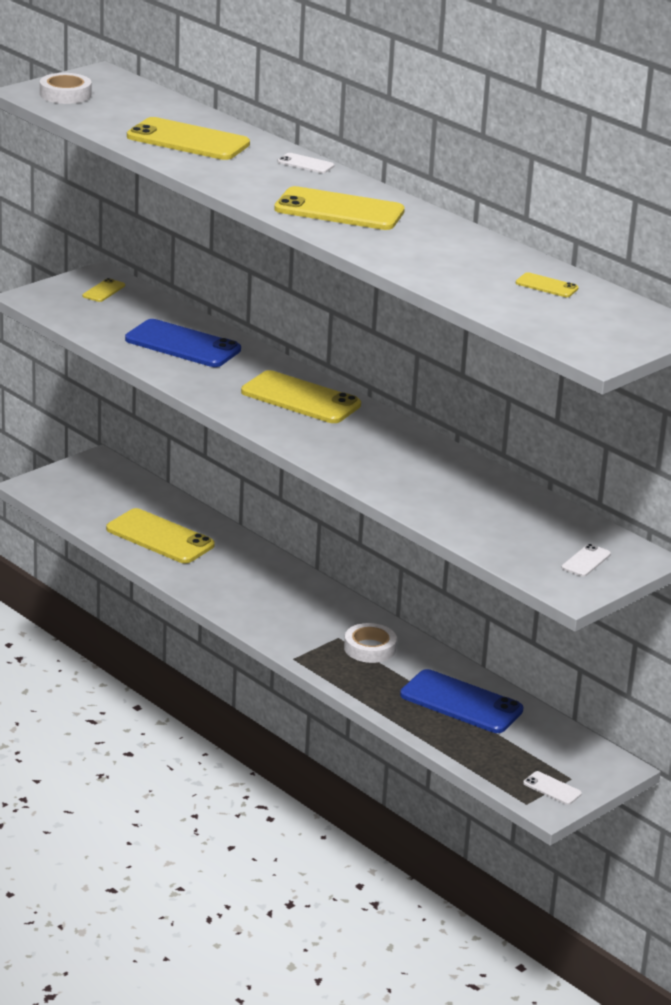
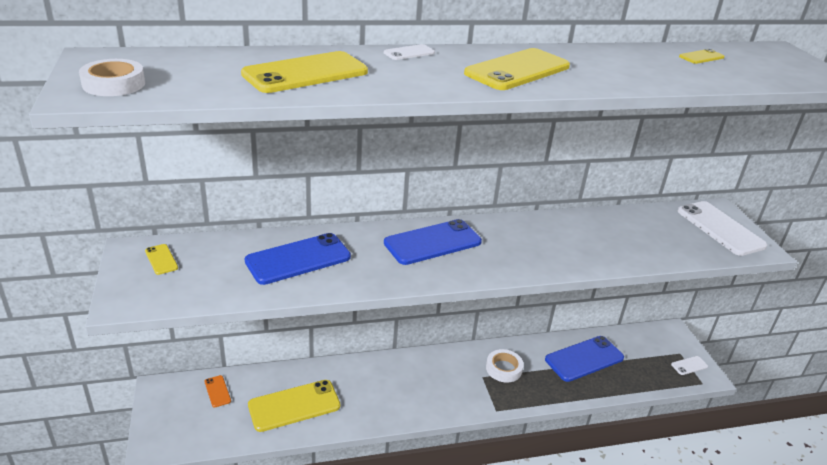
camera: 60 degrees left, 5 degrees up
(131, 490) = (217, 391): none -> orange phone
(300, 398) = (432, 242): yellow phone -> blue phone
(586, 561) = (720, 228): white phone -> white phone, size x2.19

